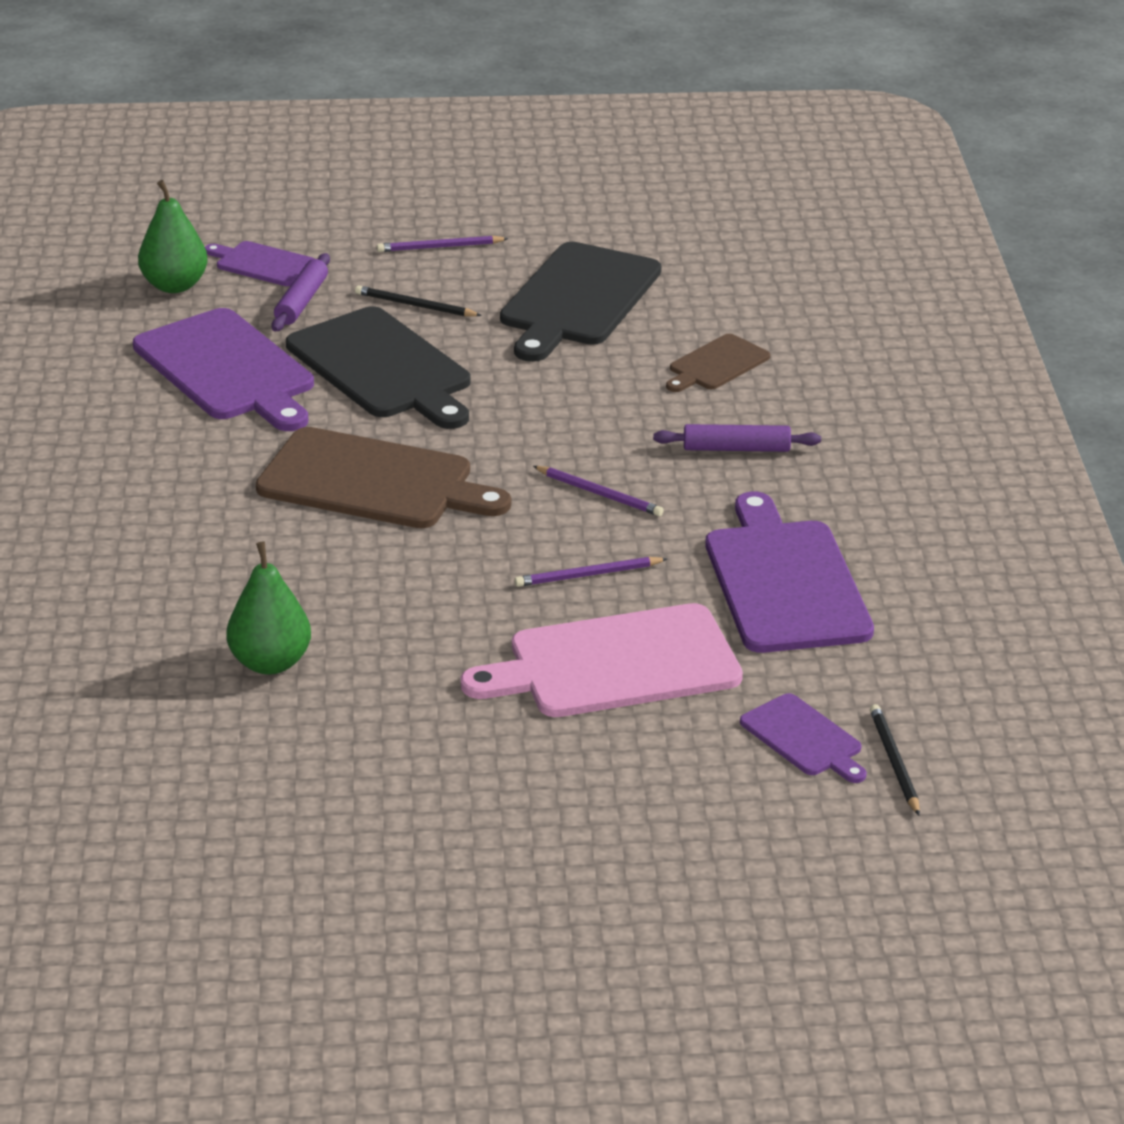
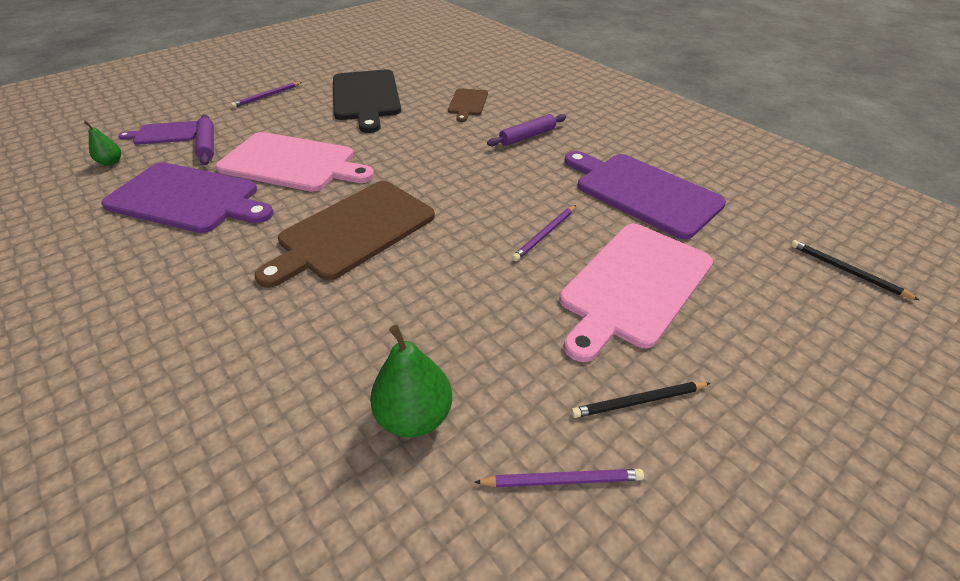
camera: 35 degrees left, 10 degrees up
(174, 285) = (111, 162): green pear -> green pear, size x0.56
(373, 482) = (353, 231): brown cutting board -> brown cutting board turned 150 degrees clockwise
(383, 368) = (292, 163): black cutting board -> pink cutting board
(415, 305) = (280, 126): black pencil -> black pencil (638, 401)
(600, 494) = (492, 185): purple pencil -> purple pencil (562, 480)
(804, 738) = (789, 281): purple cutting board -> none

